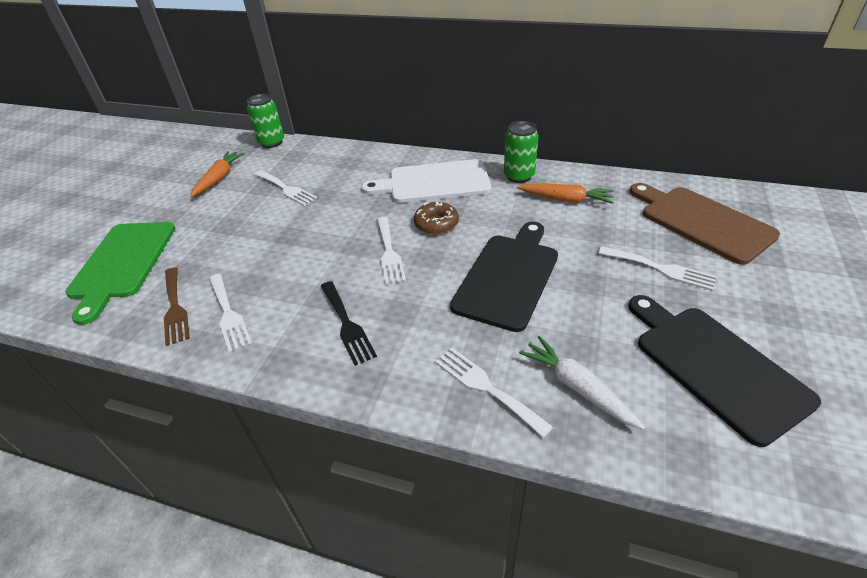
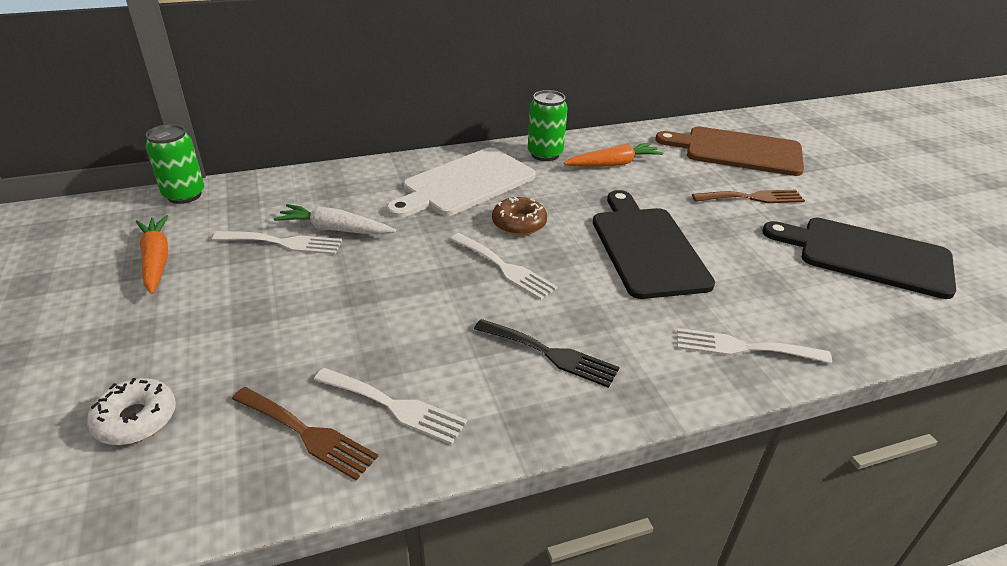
camera: 40 degrees left, 5 degrees down
(122, 263) = (136, 419): green cutting board -> white donut
(577, 387) = (805, 314): white carrot -> white carrot (335, 229)
(660, 269) = (752, 198): white fork -> brown fork

